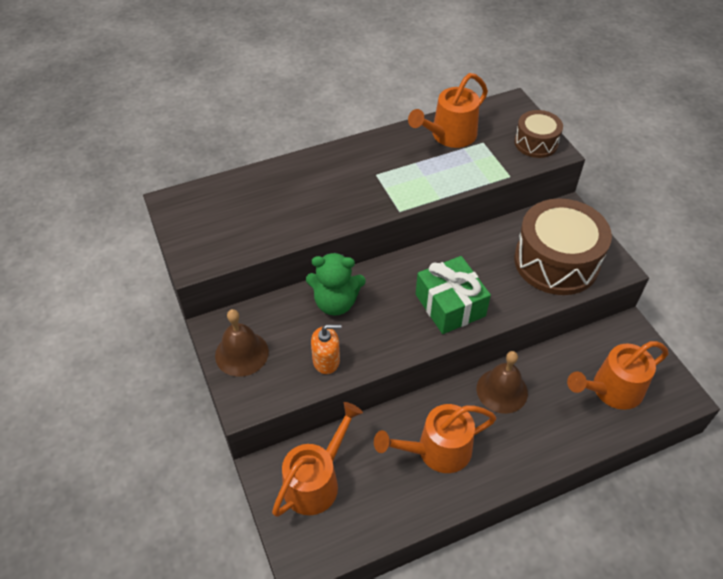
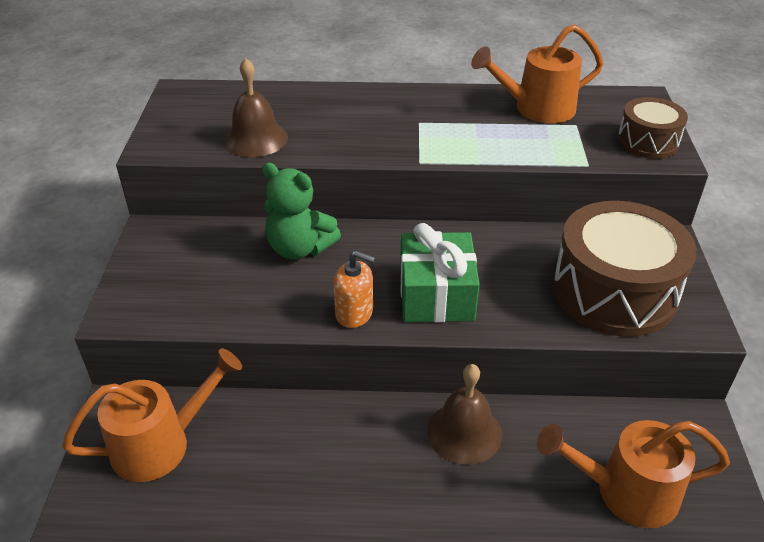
camera: 25 degrees right, 10 degrees down
(241, 353) = (157, 263): brown bell -> brown bell (256, 139)
(326, 360) = (243, 302): orange soap dispenser -> orange soap dispenser (354, 313)
(436, 451) = (329, 470): orange watering can -> none

